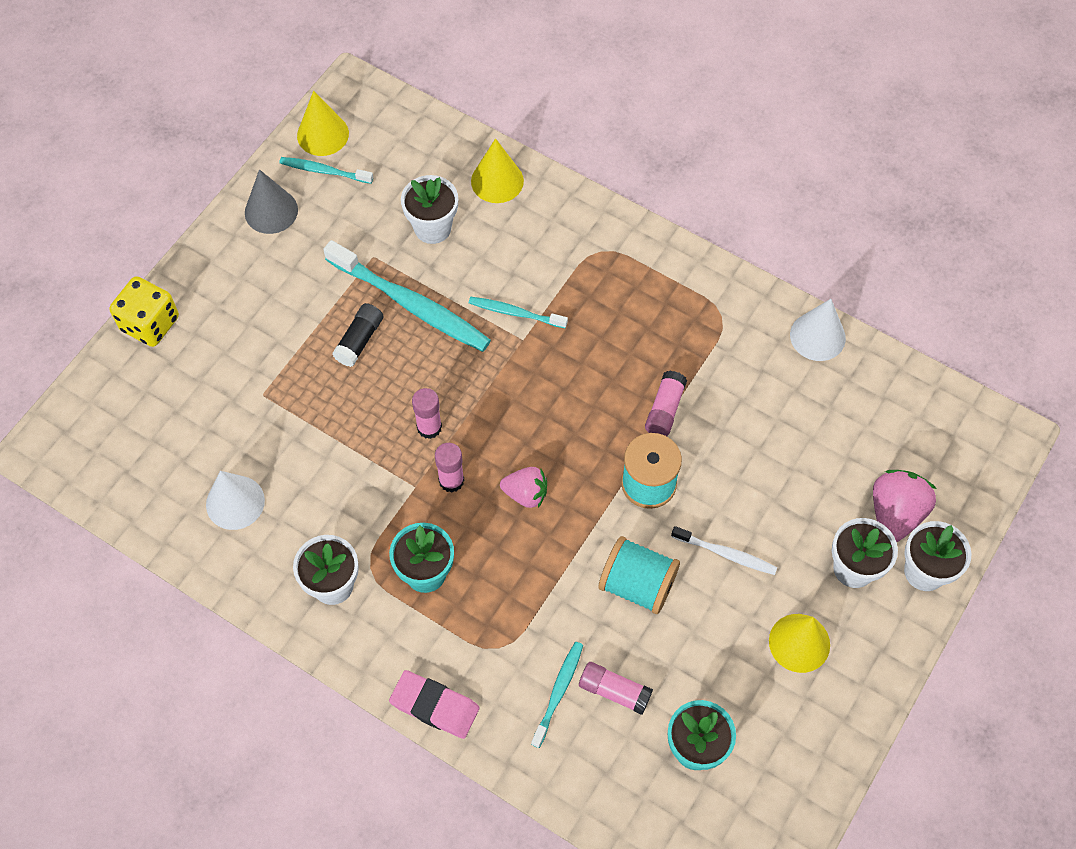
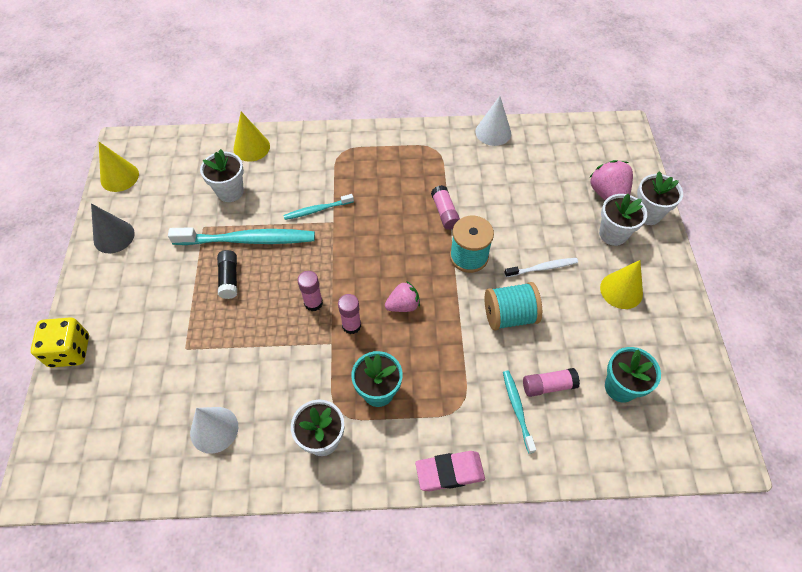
camera: 35 degrees left, 5 degrees down
(324, 171) = (135, 196): turquoise toothbrush -> none

